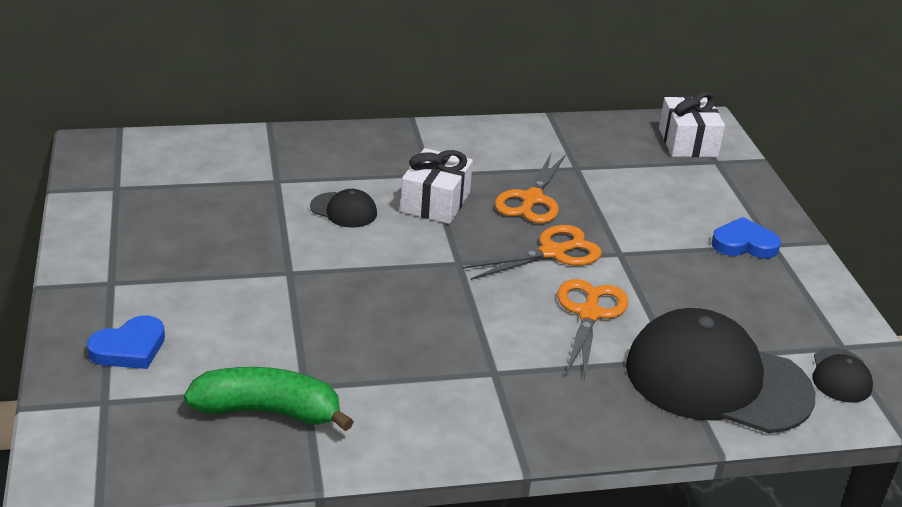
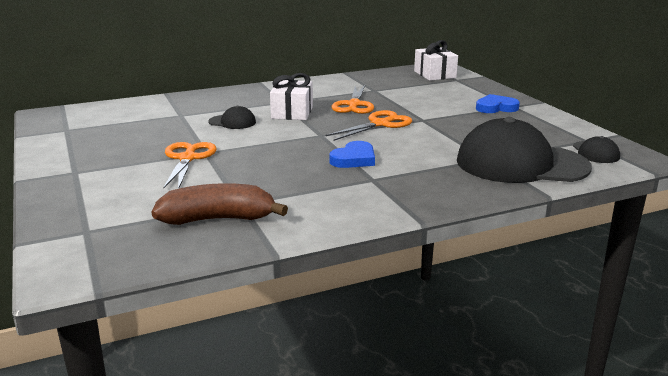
camera: 10 degrees left, 10 degrees down
(129, 348) = (98, 202): blue heart -> blue heart (354, 159)
(268, 411) = (218, 219): green banana -> brown banana
(589, 314) = (420, 146): orange scissors -> orange scissors (188, 158)

